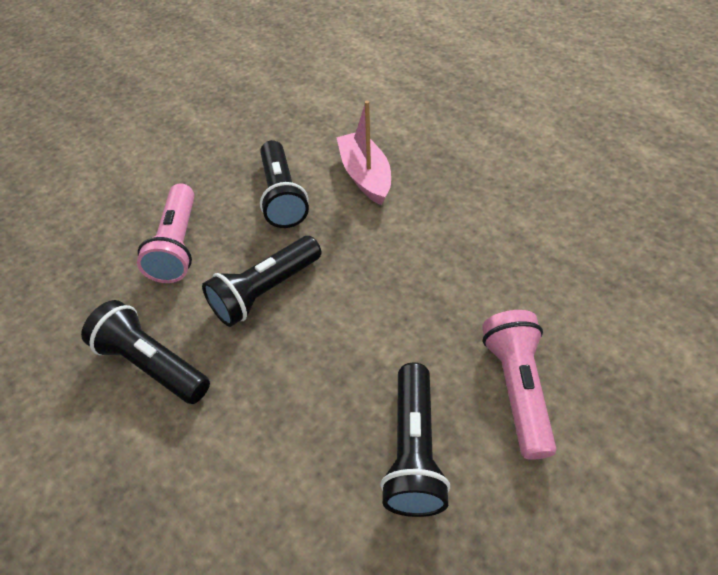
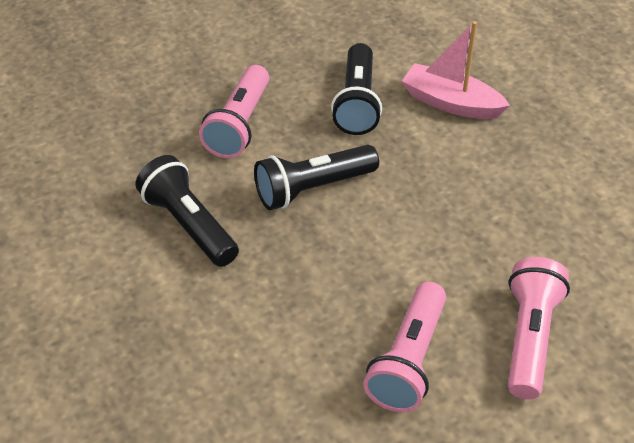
camera: 15 degrees right, 5 degrees down
(365, 176) = (451, 103): pink boat -> pink boat turned 60 degrees counterclockwise
(413, 451) = (408, 361): black flashlight -> pink flashlight

